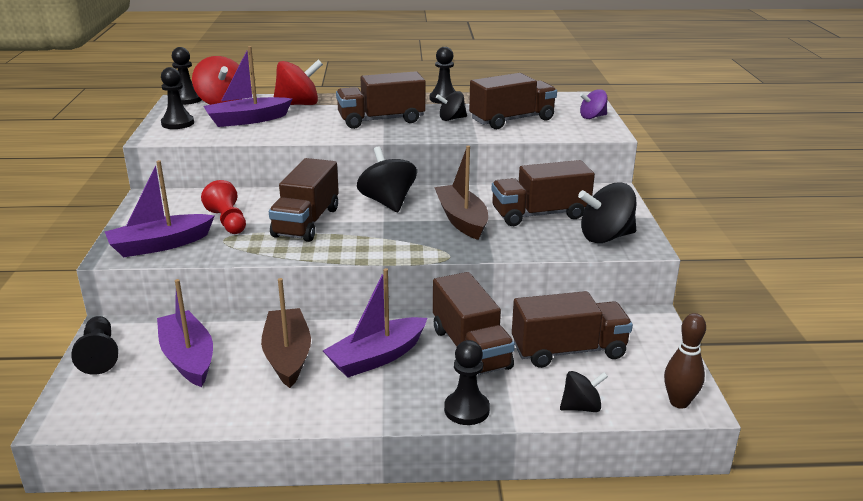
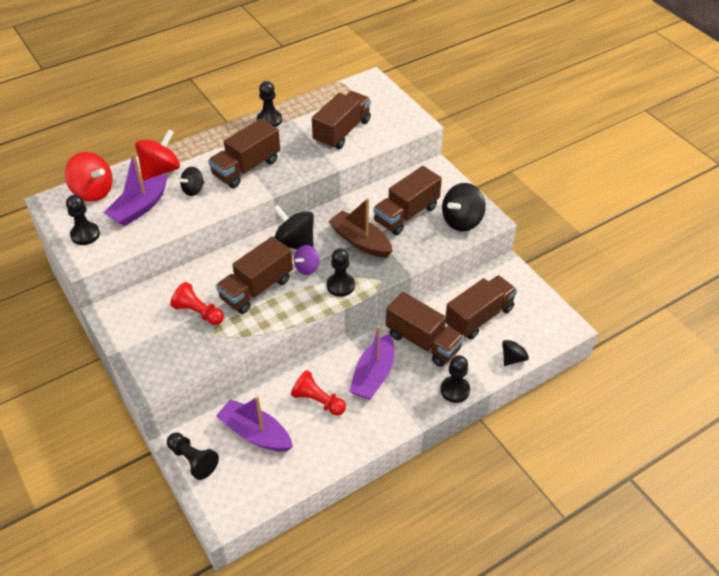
camera: 30 degrees left, 20 degrees up
(160, 245) = (173, 358): purple boat -> none
(187, 99) = (56, 198): black pawn -> black pawn (340, 285)
(287, 356) = (318, 401): brown boat -> red pawn
(306, 222) = (256, 289): brown truck -> brown truck turned 60 degrees clockwise
(451, 119) = (297, 146): black spinning top -> black spinning top (193, 190)
(592, 117) = (395, 106): purple spinning top -> purple spinning top (307, 268)
(679, 402) = (560, 329): brown bowling pin -> none

